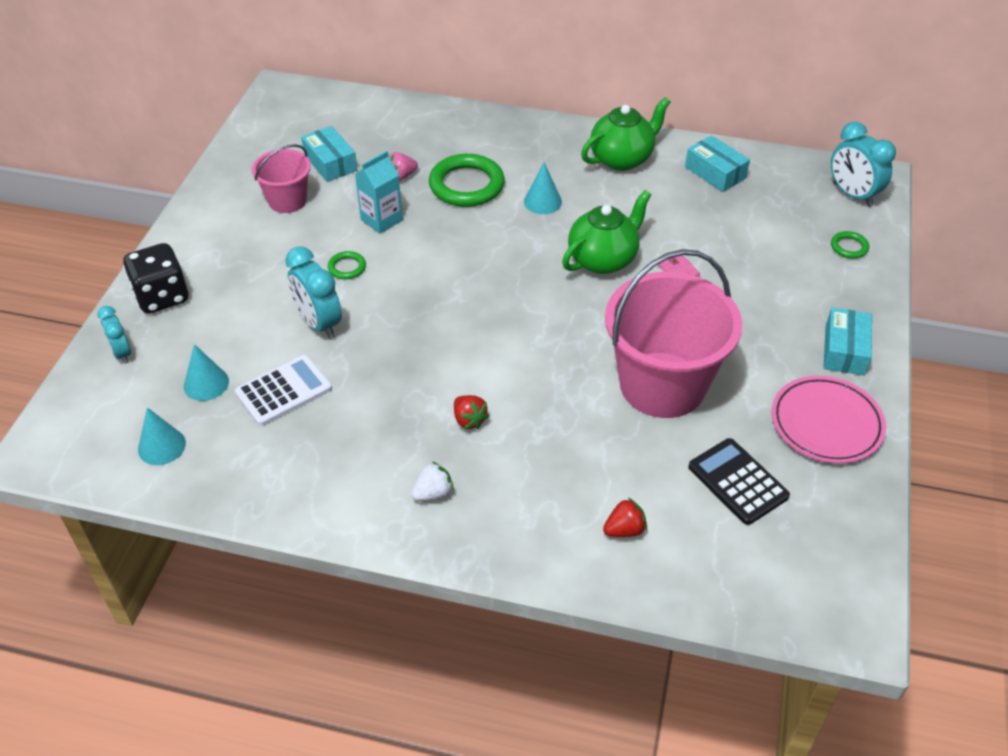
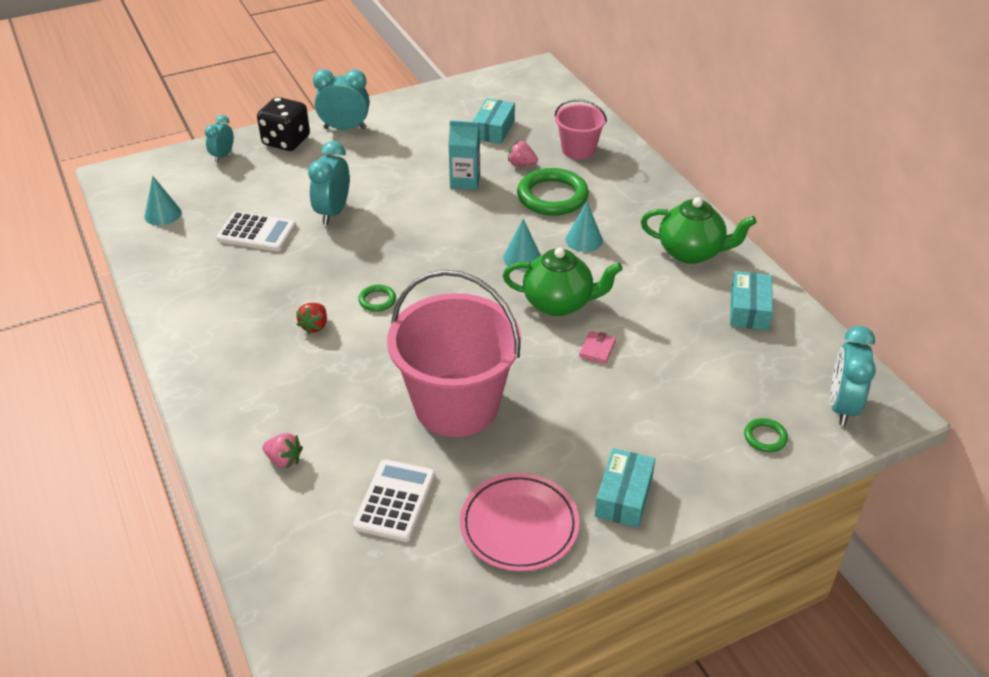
camera: 50 degrees right, 5 degrees down
(197, 248) = (345, 128): none -> turquoise clock
(206, 383) = (231, 200): turquoise cone -> turquoise cone (522, 257)
(287, 200) = (433, 135): pink bucket -> pink bucket (578, 150)
(347, 267) = (399, 193): green ring -> green ring (377, 300)
(433, 493) = (230, 346): white strawberry -> none
(624, 530) = (284, 460): red strawberry -> pink strawberry
(737, 482) = (395, 501): black calculator -> white calculator
(844, 350) = (624, 496): turquoise box -> turquoise box turned 45 degrees counterclockwise

